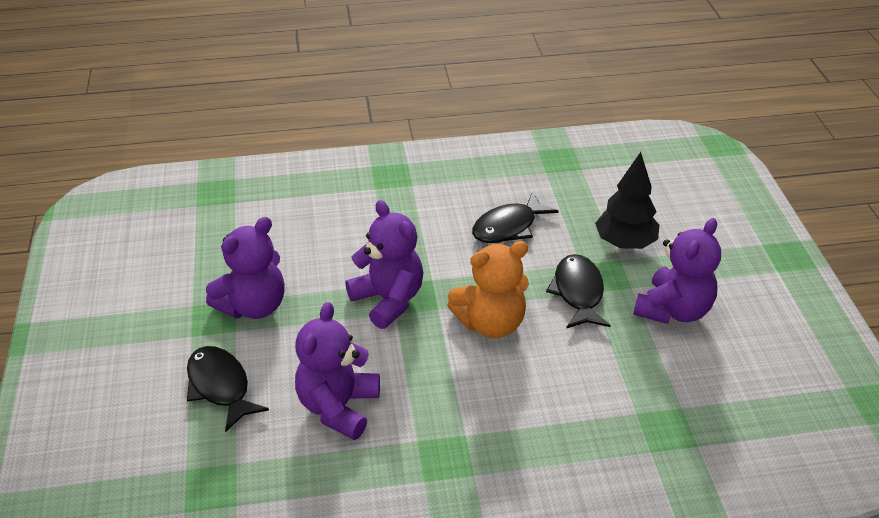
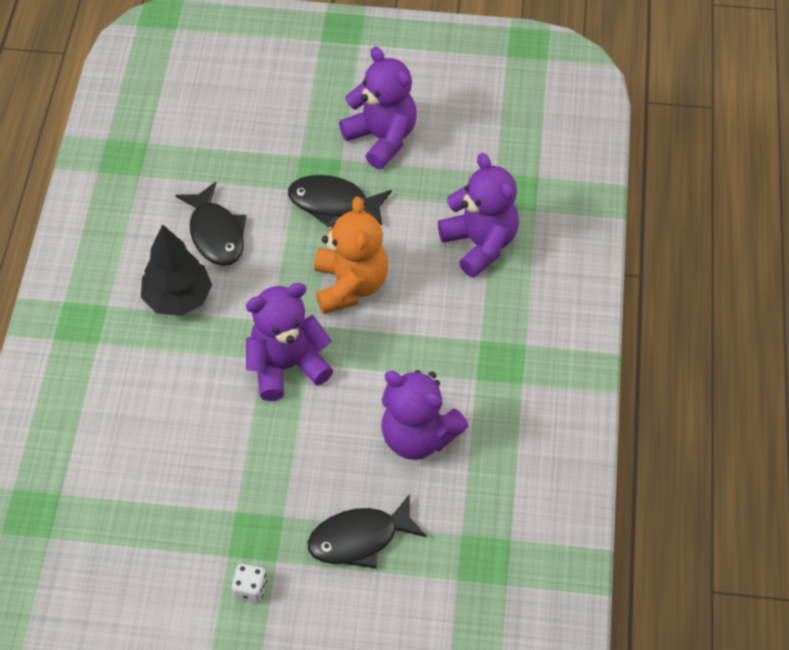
camera: 75 degrees left, 15 degrees up
(162, 325) = (250, 589): none -> white dice
(253, 306) = (251, 494): purple teddy bear -> purple teddy bear (480, 244)
(625, 243) = (279, 144): black tree -> black tree (178, 299)

